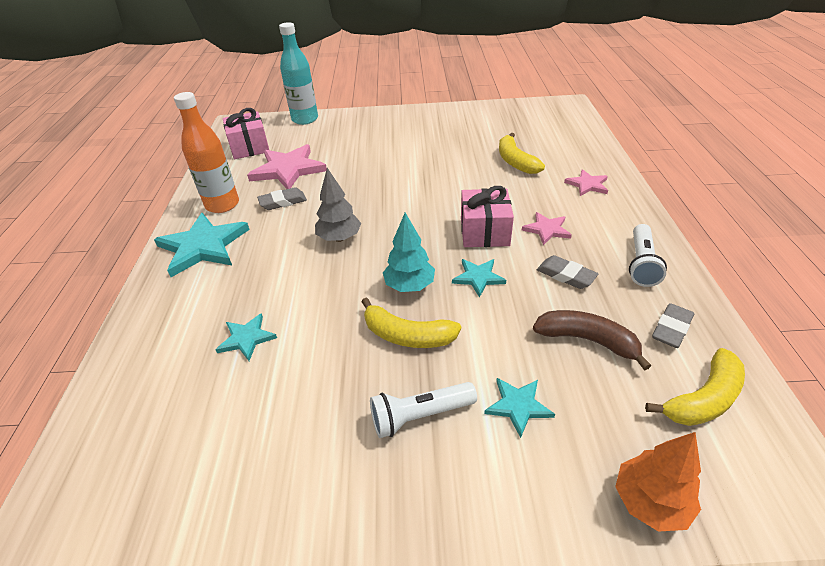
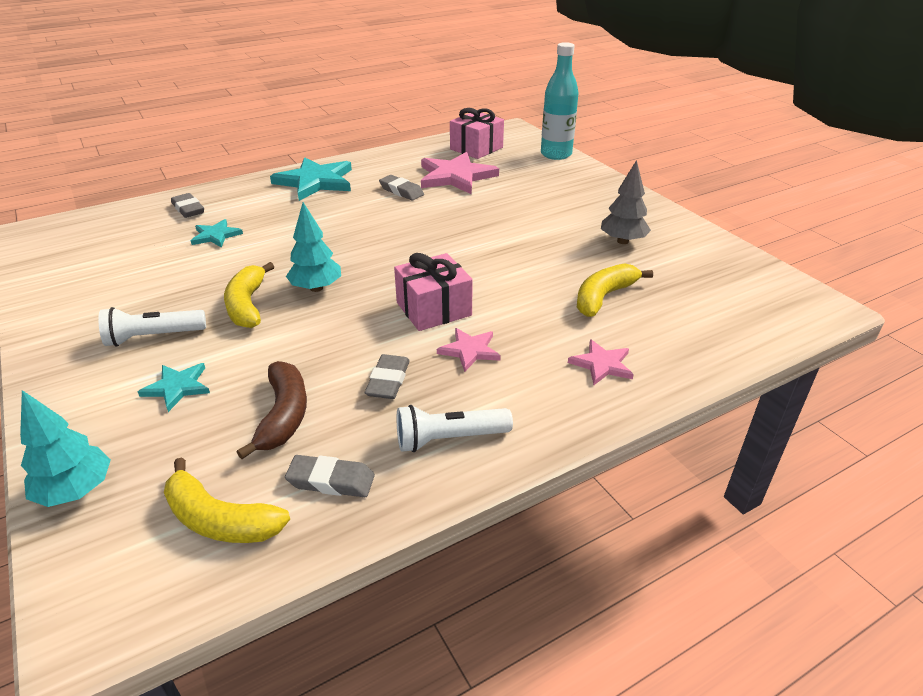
camera: 60 degrees right, 5 degrees down
(157, 353) = (188, 209): none -> grey eraser
(222, 205) = (377, 169): orange bottle -> none
(339, 238) = (366, 233): grey tree -> grey tree (622, 241)
(420, 416) = (154, 337): white flashlight -> white flashlight turned 60 degrees counterclockwise
(478, 277) = (351, 323): turquoise star -> none
(650, 502) = (76, 491): orange tree -> turquoise tree

